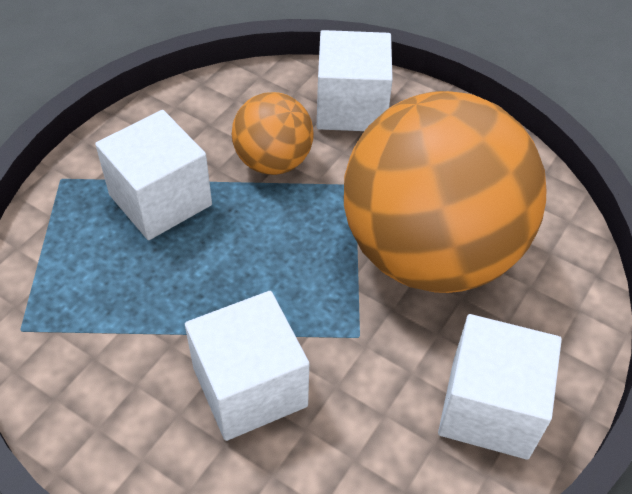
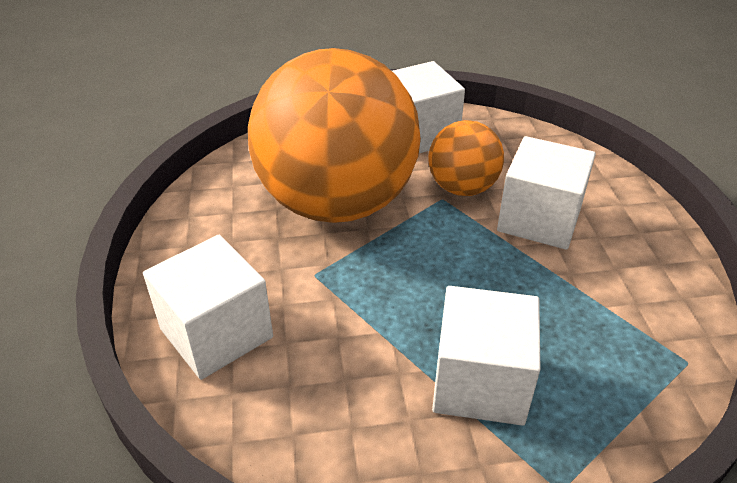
camera: 130 degrees left, 10 degrees down
(273, 161) = (346, 339): orange ball -> orange ball (462, 188)

